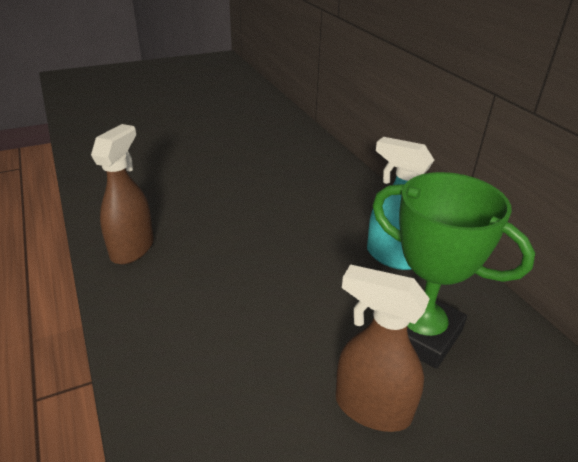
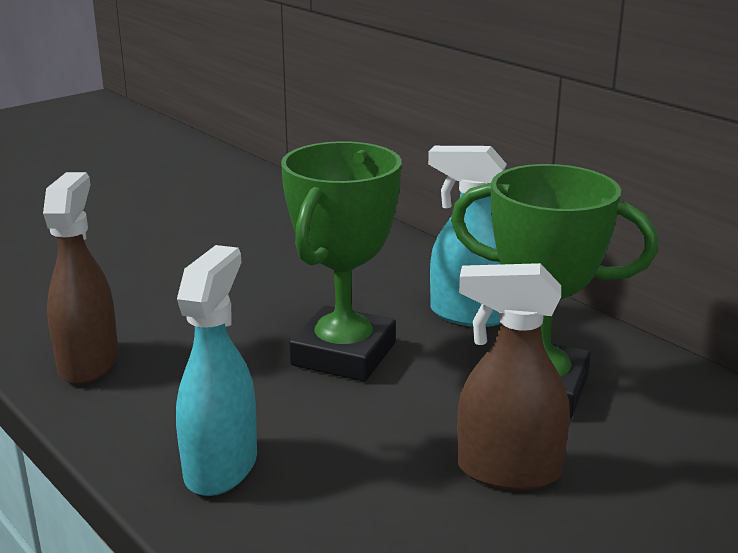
camera: 15 degrees left, 10 degrees down
(175, 353) = (221, 467): none -> turquoise spray bottle
(294, 274) = (343, 354): none -> green trophy

